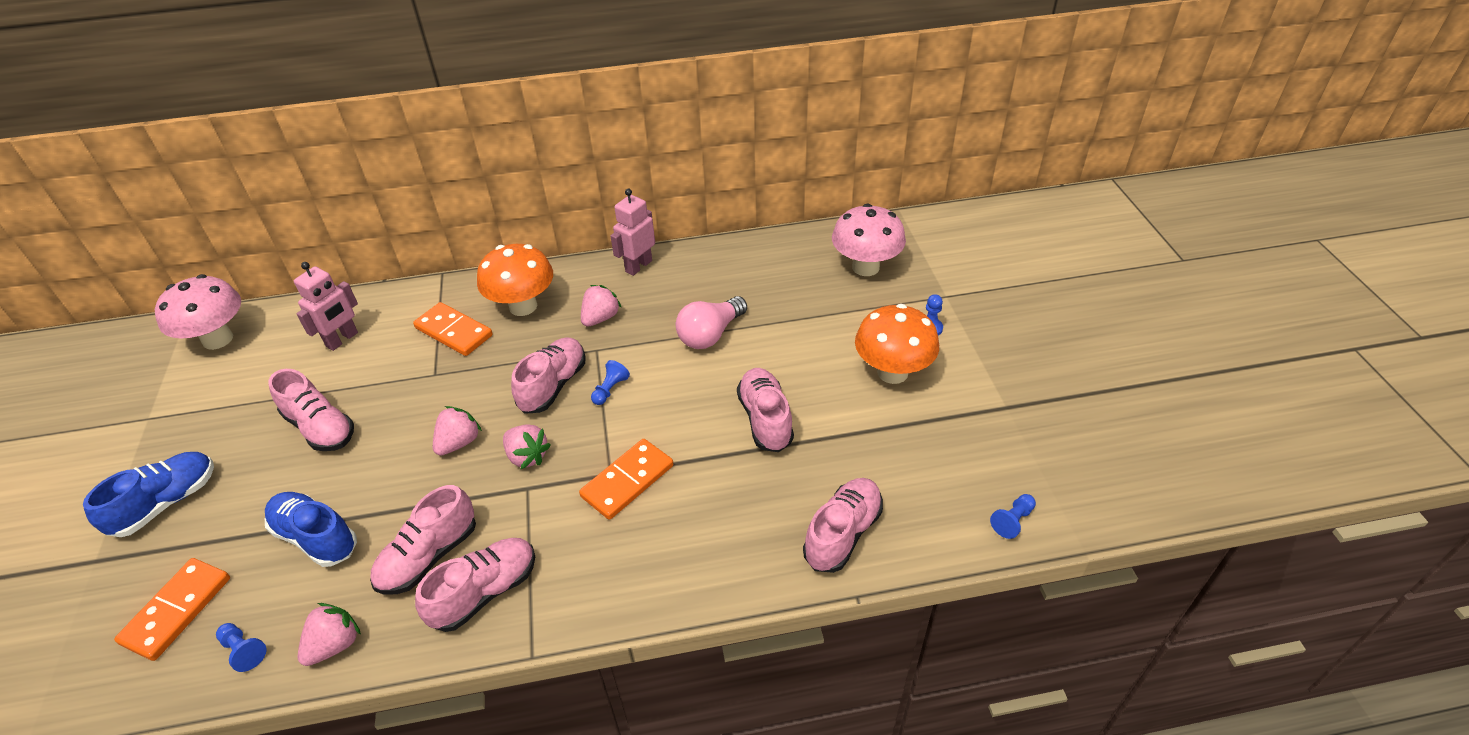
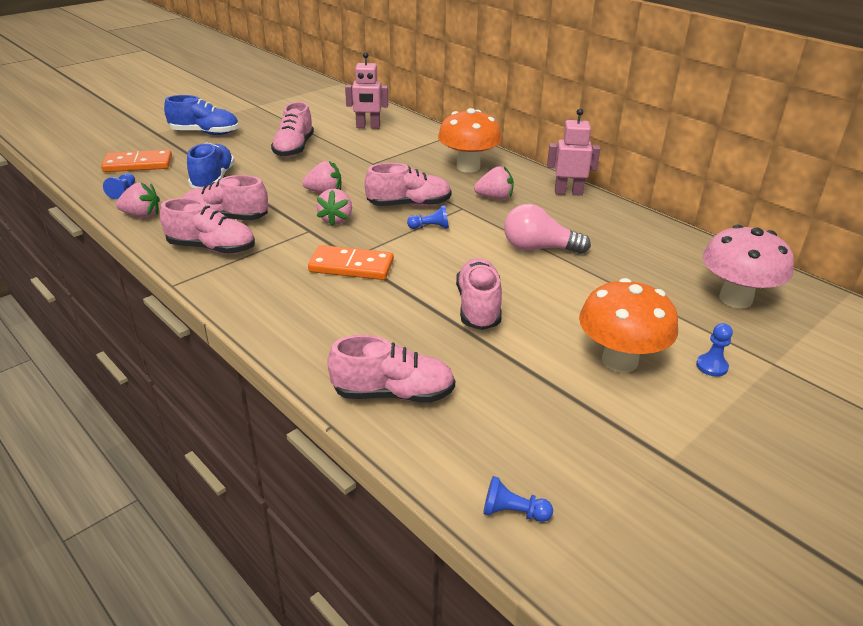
camera: 55 degrees right, 10 degrees down
(218, 339) = (329, 97): pink mushroom -> none
(454, 332) = (415, 154): orange domino -> none
(765, 419) = (478, 307): pink shoe -> pink shoe turned 45 degrees counterclockwise

